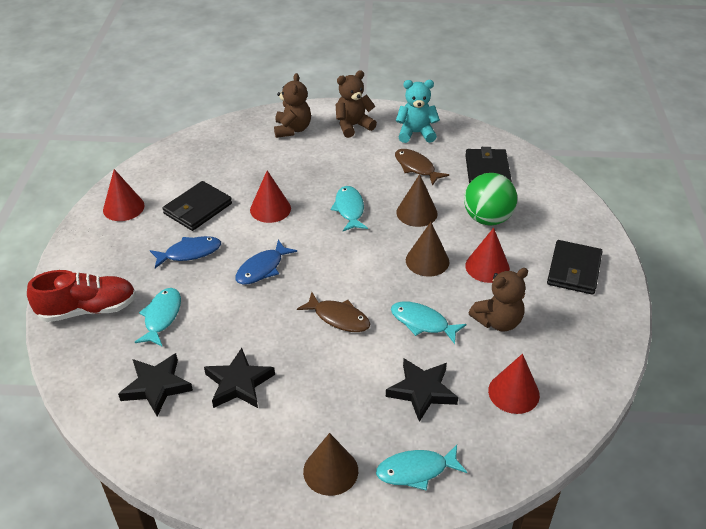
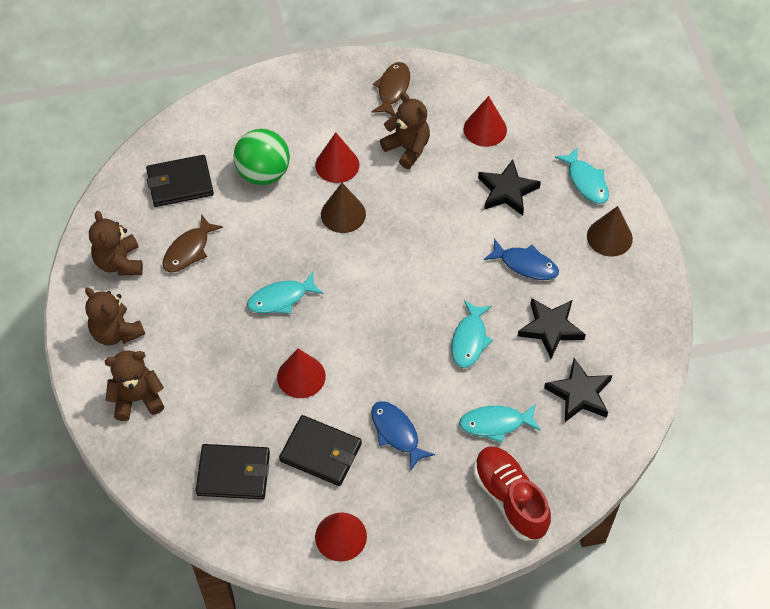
camera: 105 degrees left, 15 degrees up
(262, 268) = (398, 355): blue fish -> blue fish (525, 264)
(338, 318) = (444, 271): brown fish -> brown fish (392, 89)
(416, 133) = (119, 262): turquoise teddy bear -> brown teddy bear
(416, 213) = (270, 236): brown cone -> none
(422, 323) = (428, 203): turquoise fish -> turquoise fish (469, 340)
(574, 270) = (321, 99): black wallet -> black wallet (233, 473)

